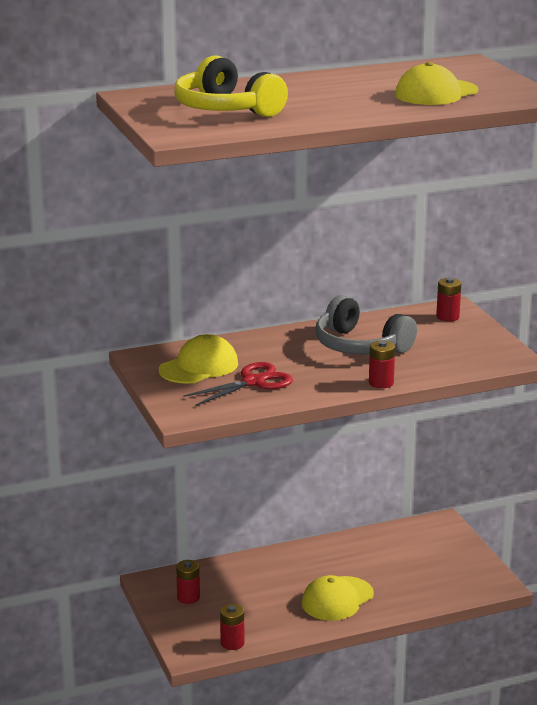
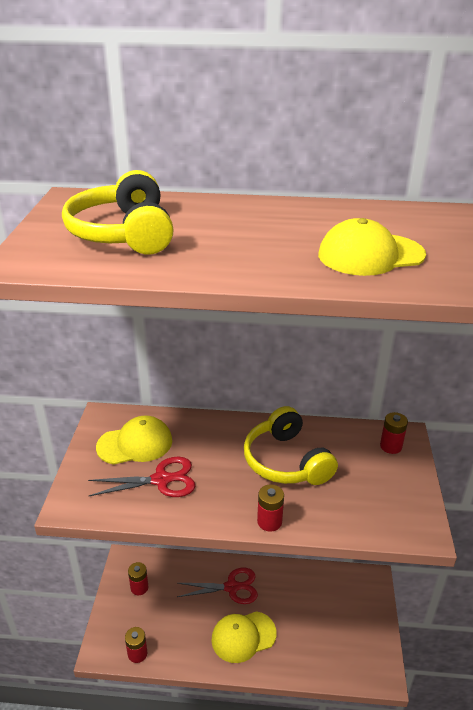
camera: 25 degrees right, 10 degrees up
(294, 568) = (231, 587): none -> red scissors
(360, 346) = (286, 461): grey headphones -> yellow headphones

